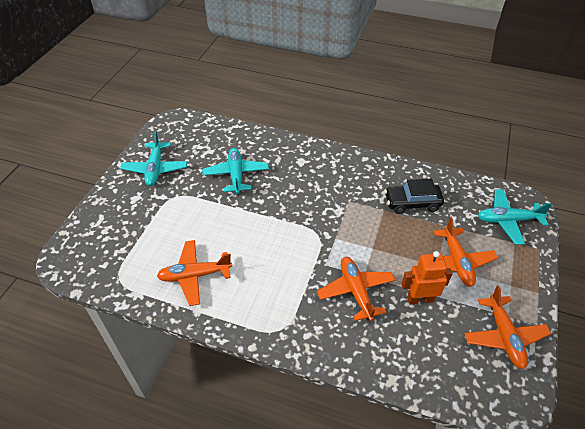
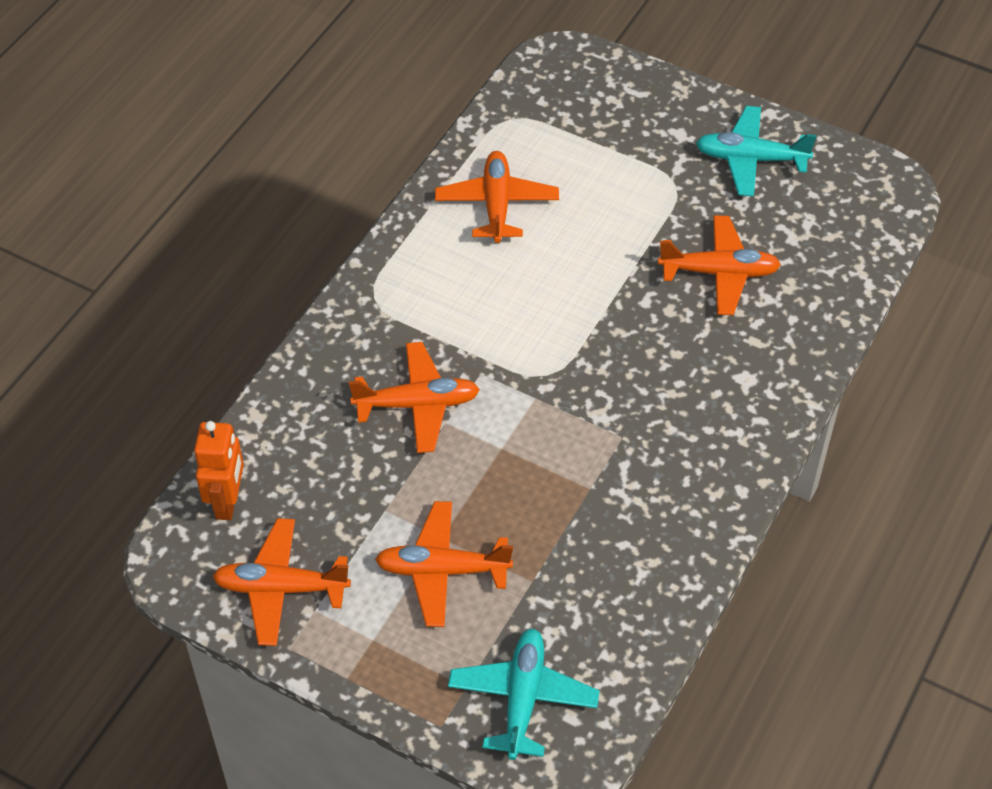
camera: 100 degrees right, 5 degrees up
(236, 175) = (719, 273): turquoise plane -> orange plane
(412, 203) = (599, 541): black car -> none
(420, 299) = (380, 490): orange robot -> orange robot (227, 501)

